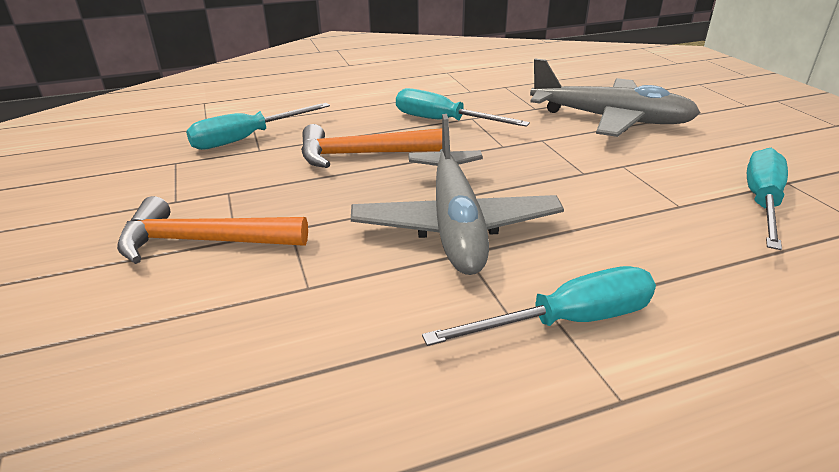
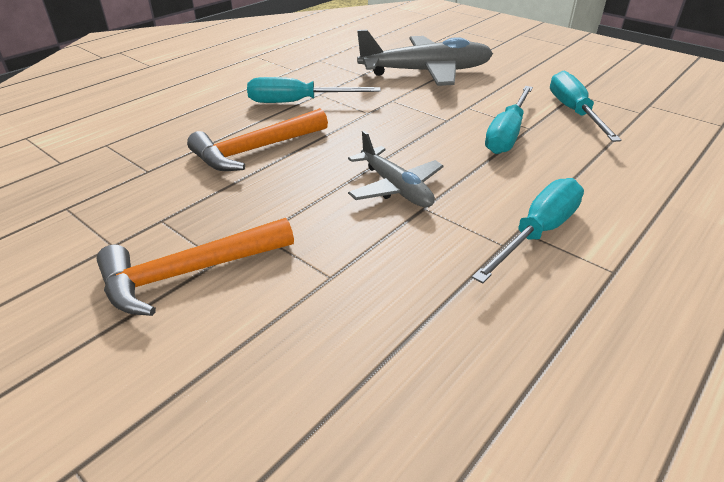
camera: 30 degrees left, 5 degrees up
(247, 138) = (121, 163): turquoise screwdriver -> turquoise screwdriver (507, 134)
(455, 225) = (395, 188): grey plane -> grey plane, size x0.60

